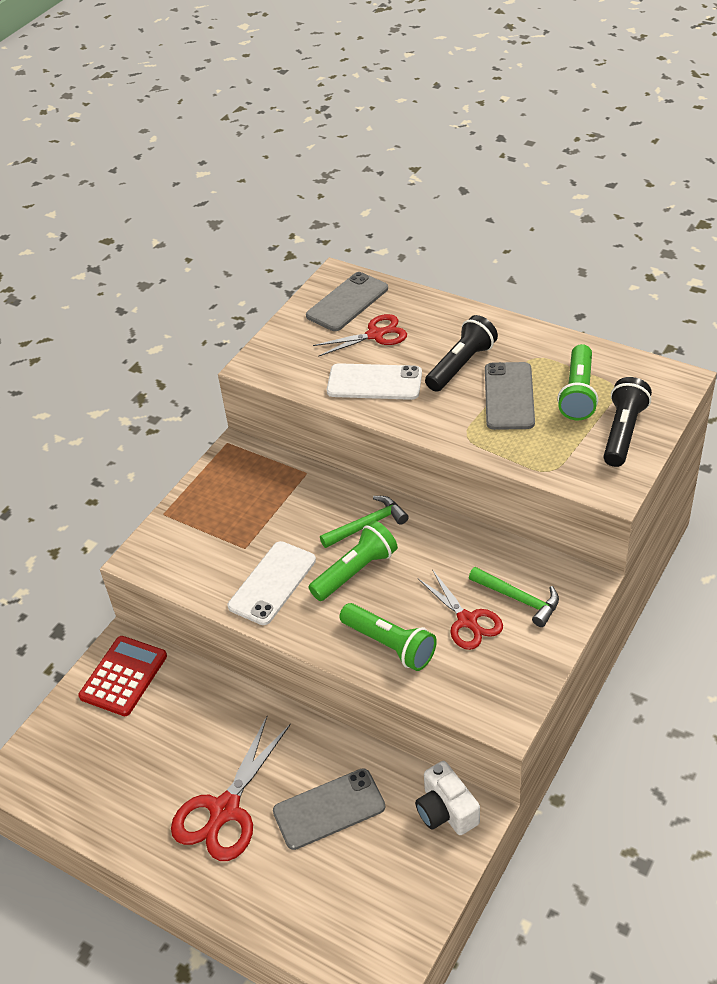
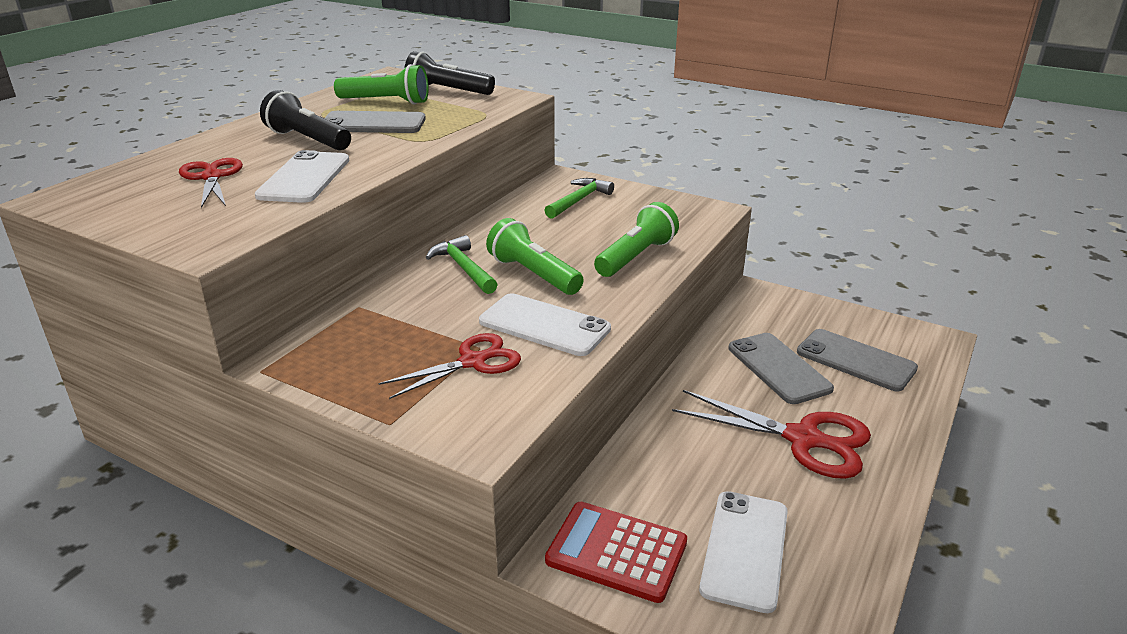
camera: 95 degrees left, 15 degrees down
(113, 750) = (744, 549): none -> white phone
(347, 302) = (123, 192): grey phone -> grey phone (855, 360)
(446, 811) = (759, 306): white camera -> none
(467, 620) = (604, 221): red scissors -> red scissors (472, 362)

